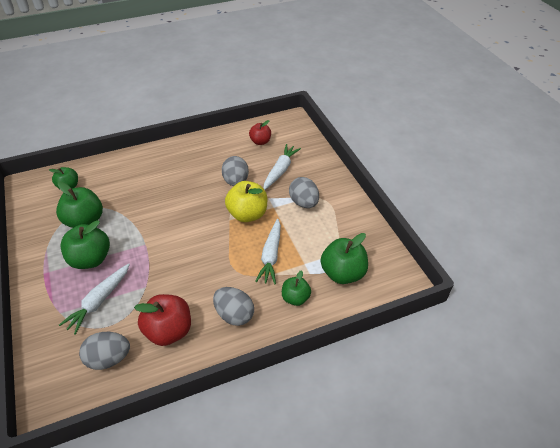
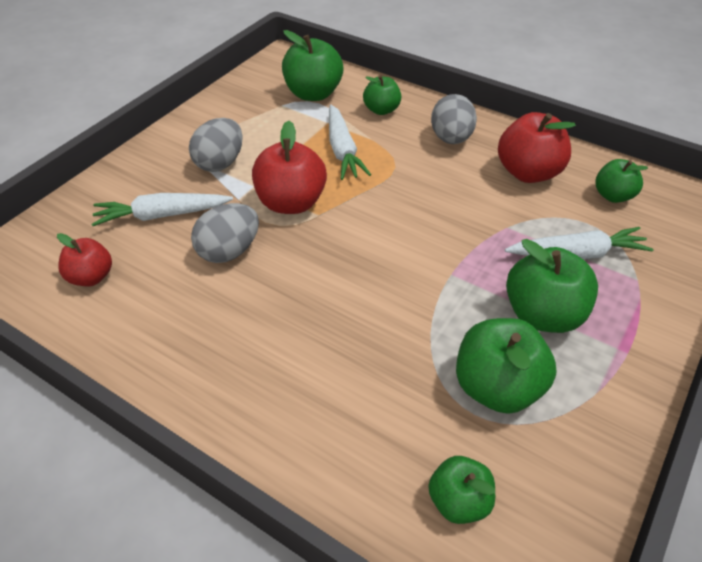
camera: 125 degrees left, 0 degrees up
(109, 358) = (613, 196): grey egg -> green apple
(247, 214) = (291, 203): yellow apple -> red apple
(271, 255) = (342, 150): white carrot -> white carrot turned 105 degrees clockwise

